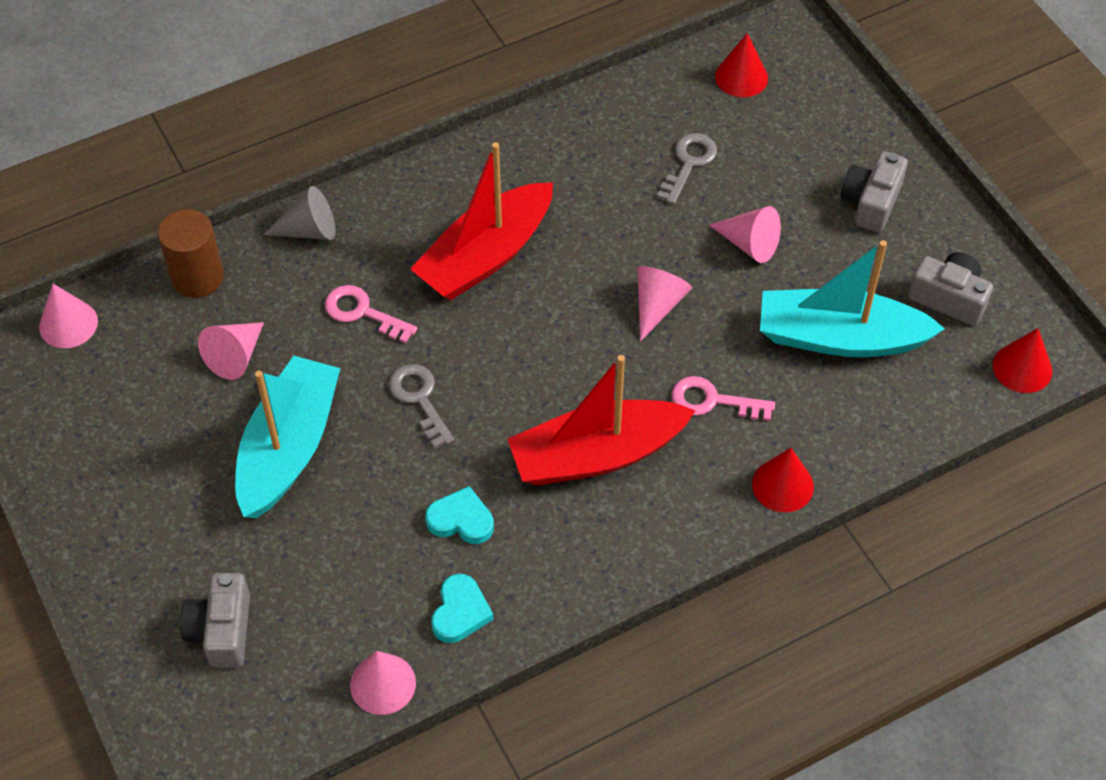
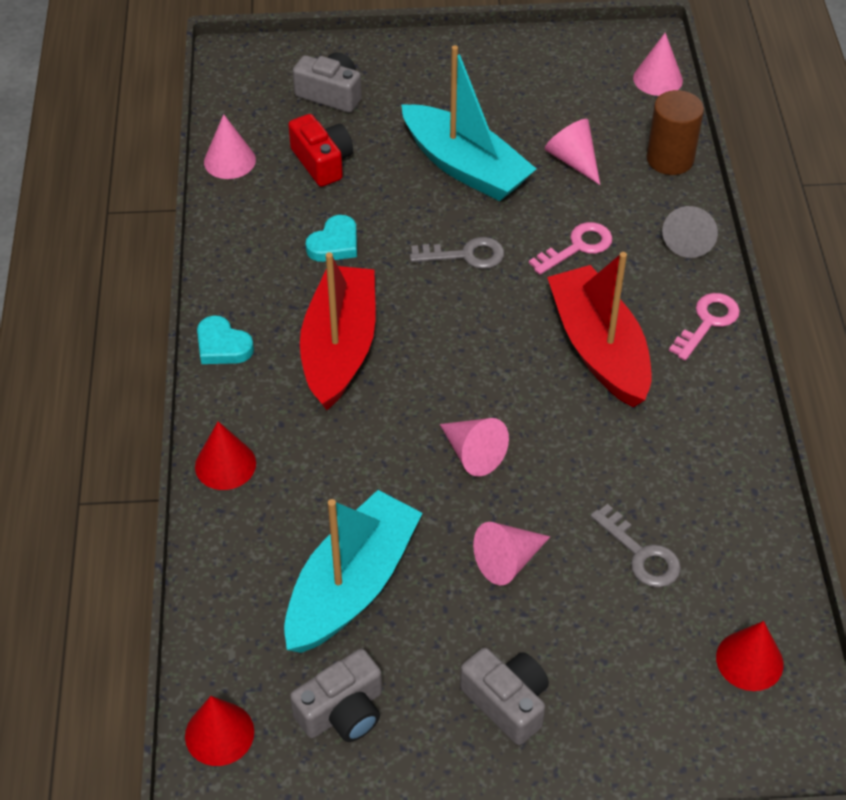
camera: 115 degrees right, 5 degrees down
(342, 587) = (322, 162): none -> red camera
(460, 612) = (256, 218): turquoise heart -> turquoise heart (222, 345)
(712, 401) = (343, 451): pink key -> pink key (708, 322)

